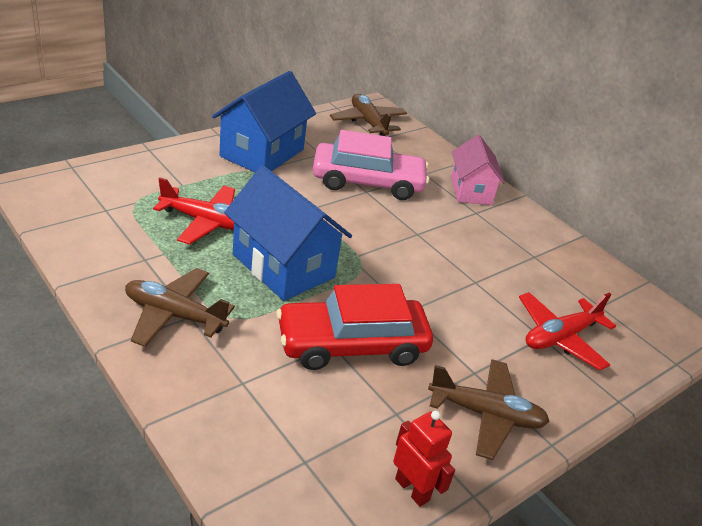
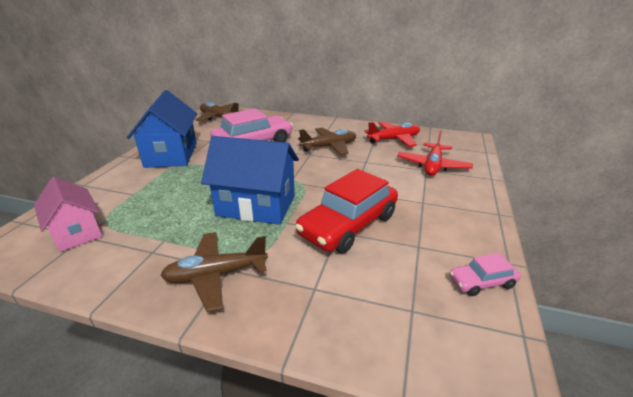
camera: 30 degrees left, 5 degrees down
(205, 222) = (174, 207): red plane -> red plane (394, 139)
(412, 489) = (482, 282): red robot -> pink car
(471, 191) = (310, 125): pink house -> pink house (77, 232)
(486, 414) = (455, 218): brown plane -> brown plane (329, 147)

